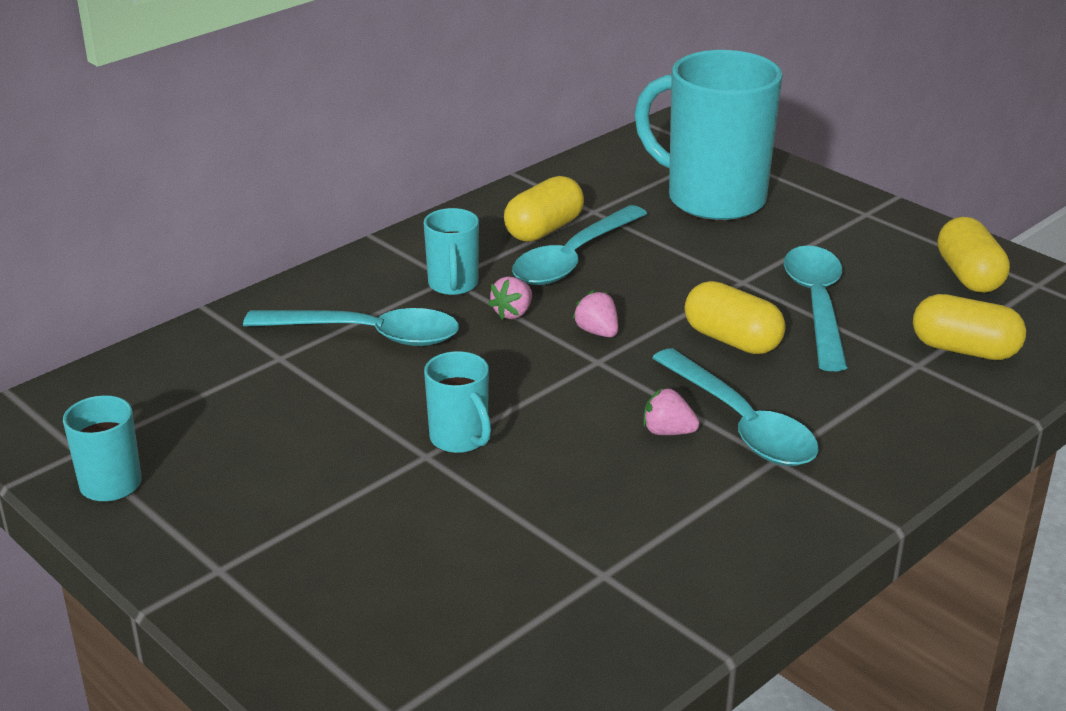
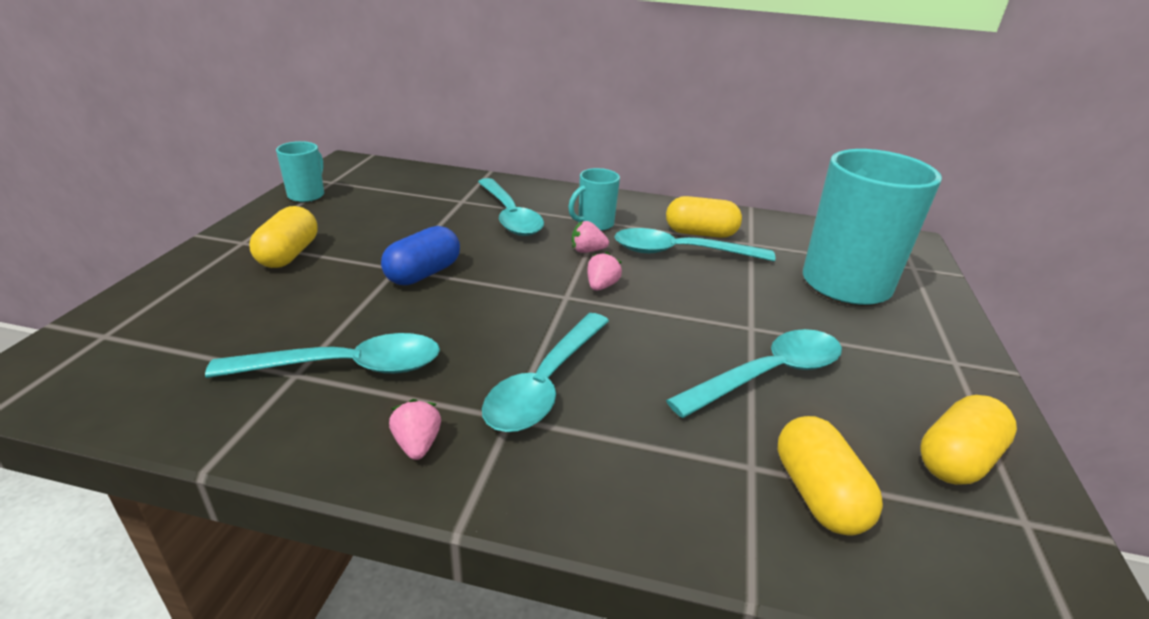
camera: 55 degrees right, 0 degrees up
(460, 439) = (423, 274): turquoise mug -> blue capsule
(618, 537) = (345, 367): none -> turquoise spoon
(668, 432) = (502, 351): pink strawberry -> pink strawberry (417, 444)
(732, 340) = (660, 346): yellow capsule -> yellow capsule (288, 255)

